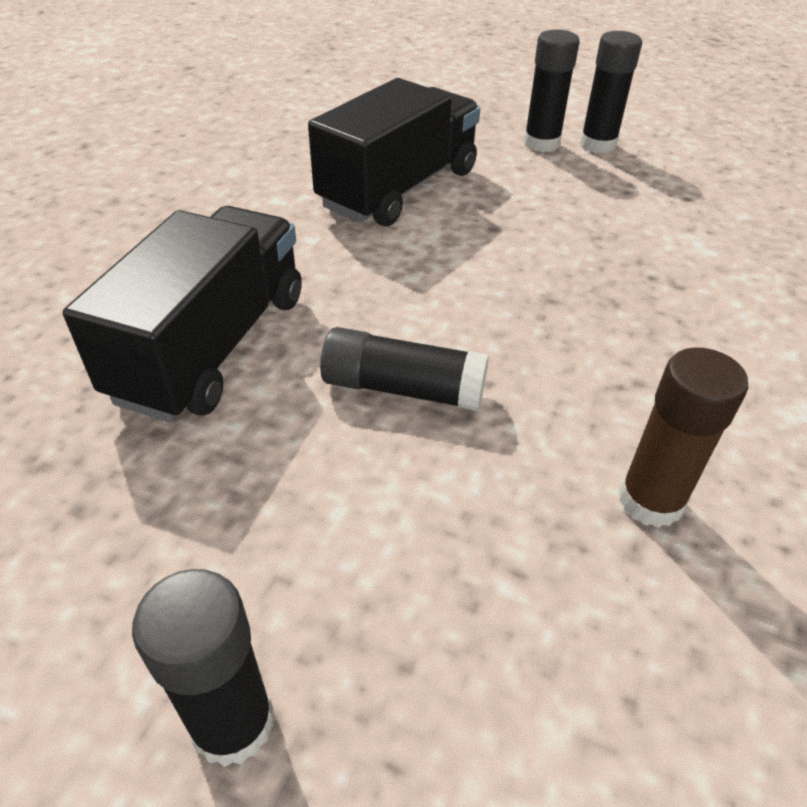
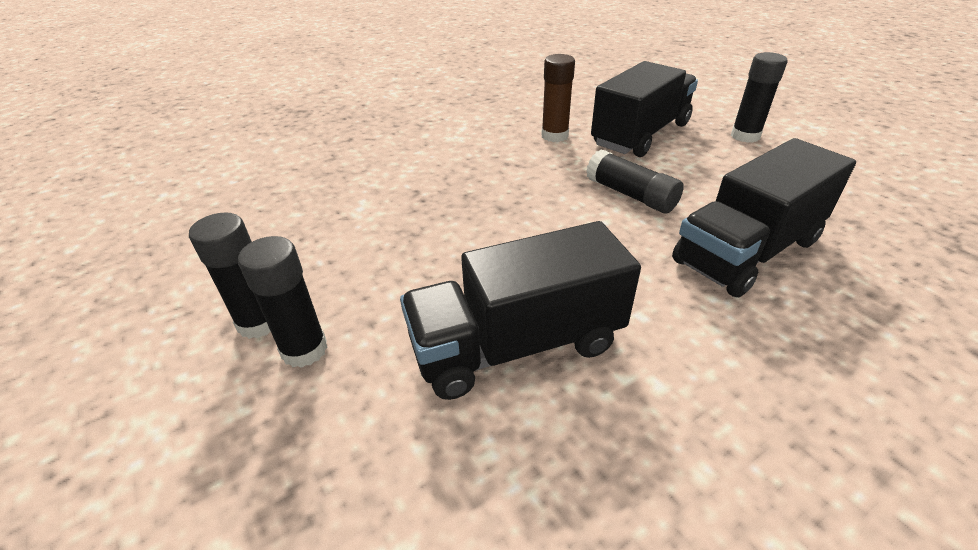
camera: 145 degrees left, 5 degrees down
(488, 595) = (641, 134): none -> black truck

